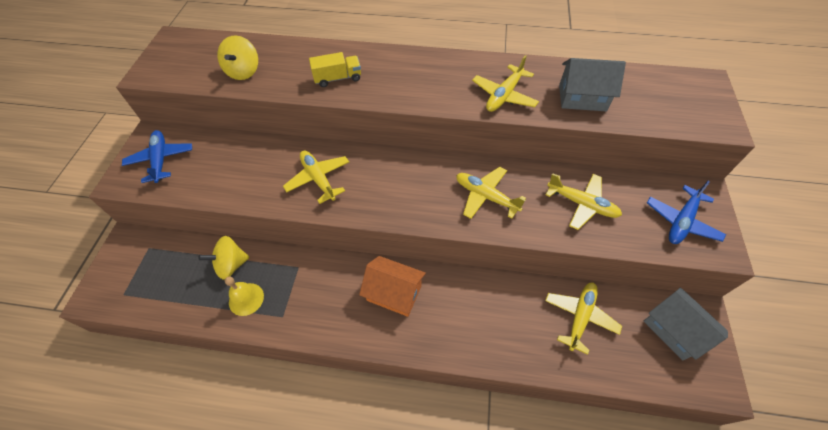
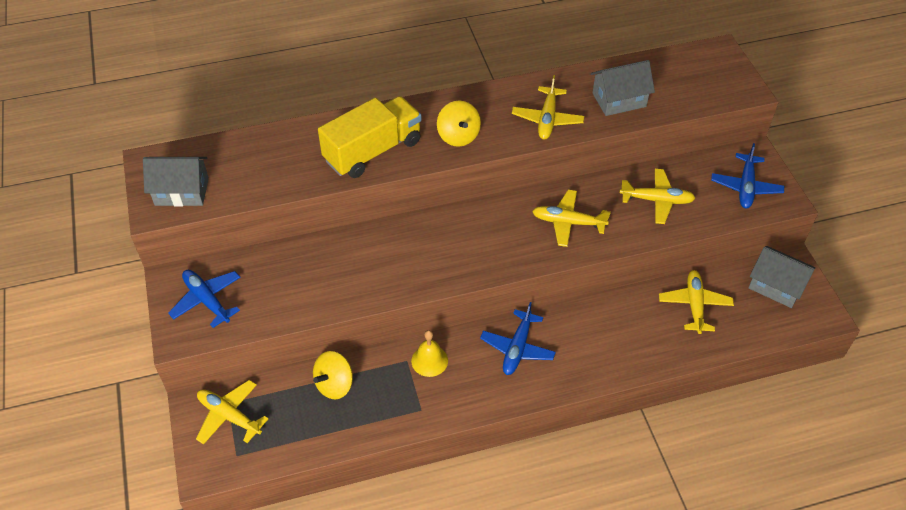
camera: 25 degrees left, 5 degrees down
(175, 66) = (182, 191): none -> grey house
(243, 71) = (265, 174): yellow spinning top -> yellow spinning top (458, 136)
(246, 299) = (373, 409): yellow bell -> yellow bell (429, 360)
(318, 179) = (395, 261): yellow plane -> yellow plane (229, 416)
(338, 78) = (373, 151): yellow truck -> yellow truck, size x1.91
(394, 293) = (517, 348): orange house -> blue plane

